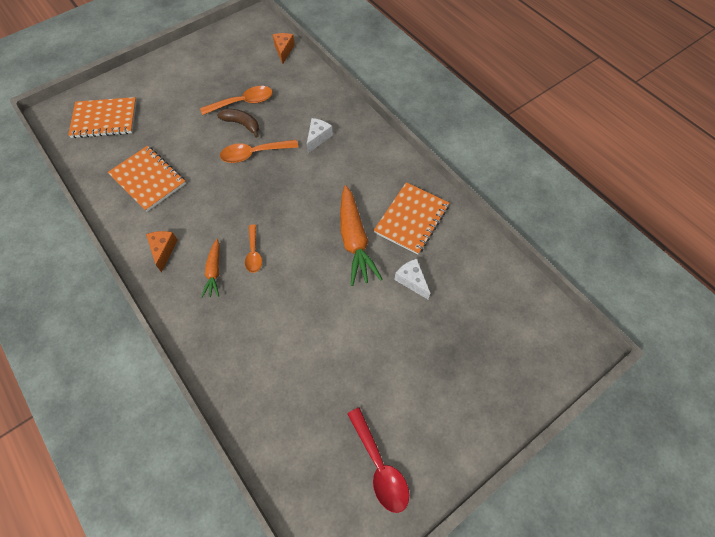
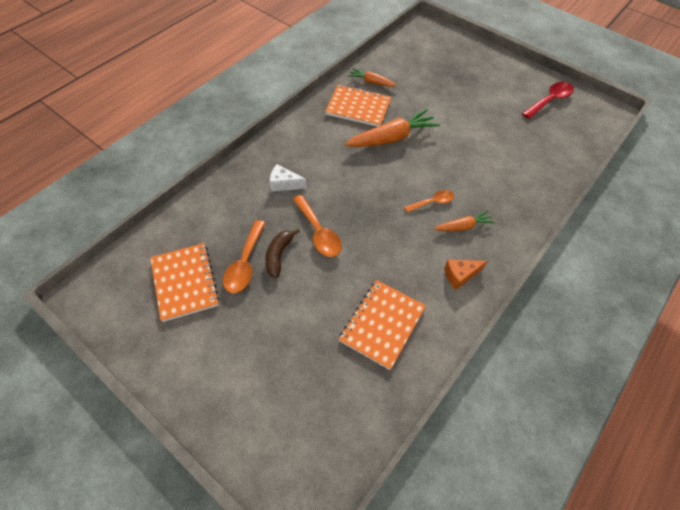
camera: 105 degrees left, 5 degrees down
(104, 119) = (302, 422): orange notebook -> orange notebook (185, 282)
(243, 102) = (245, 263): orange spoon -> orange spoon turned 135 degrees counterclockwise
(284, 50) = (149, 245): orange cheese -> none
(411, 280) = (414, 101): white cheese -> none
(454, 243) = (371, 82): none -> orange carrot

